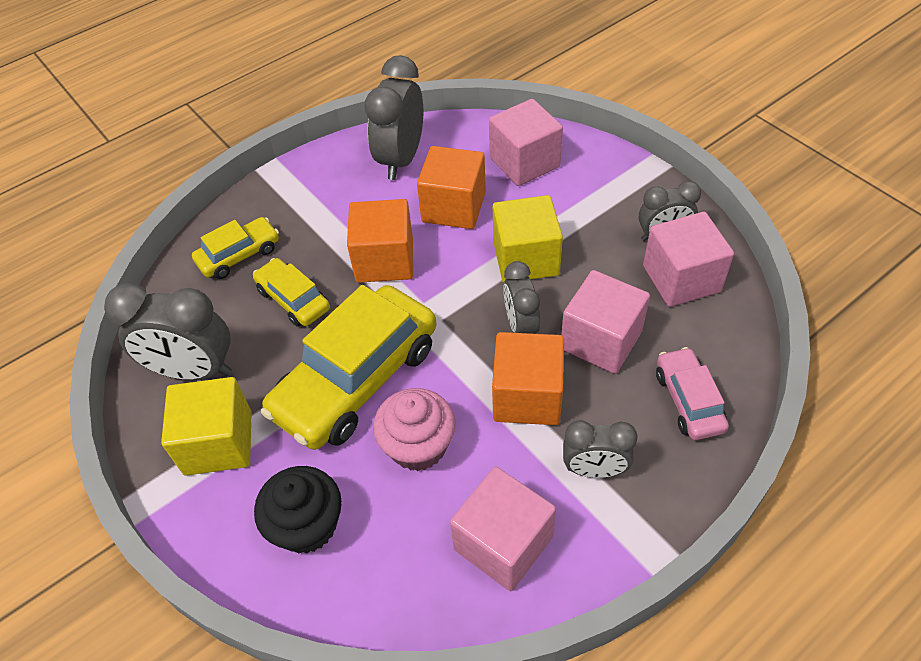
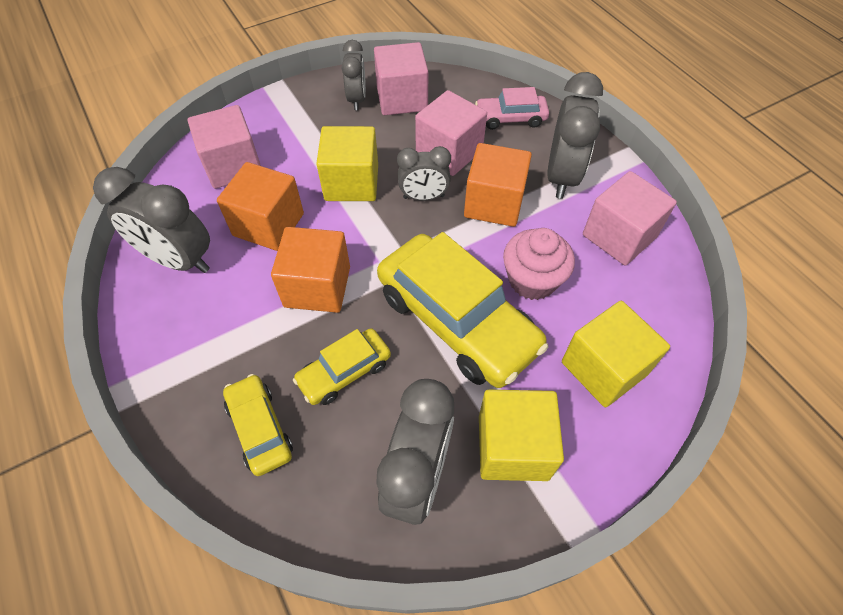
camera: 85 degrees left, 5 degrees up
(307, 525) = (604, 368): black cupcake -> yellow cube
(594, 469) = (561, 176): grey clock -> grey clock, size x1.64

